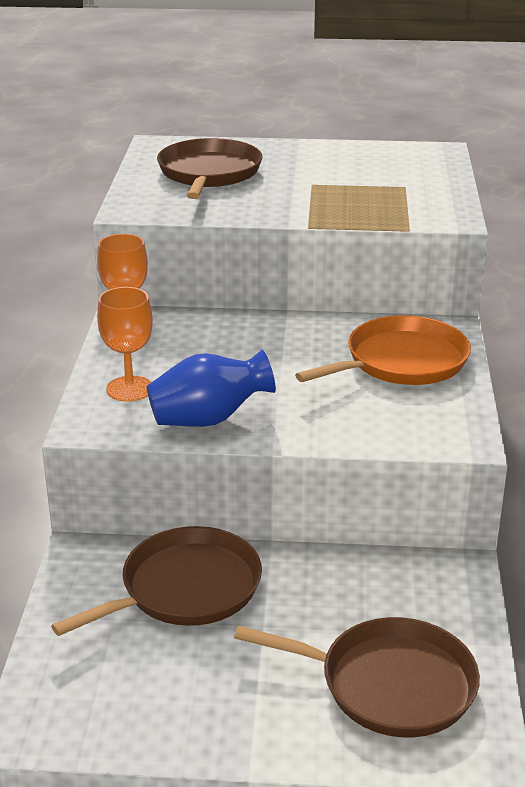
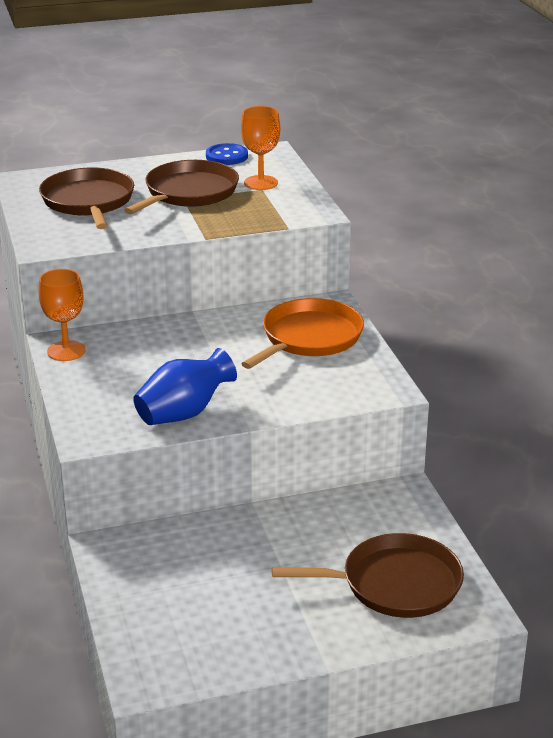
camera: 20 degrees left, 0 degrees up
(129, 389) = (103, 401): orange goblet -> orange goblet (261, 183)
(184, 589) = (205, 553): brown pan -> brown pan (188, 193)
(387, 149) = (226, 156): none -> blue button

